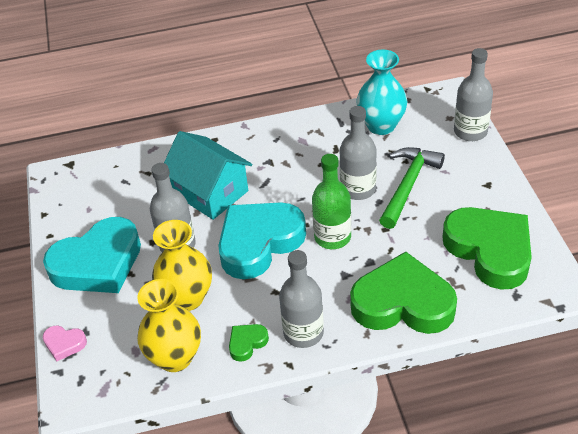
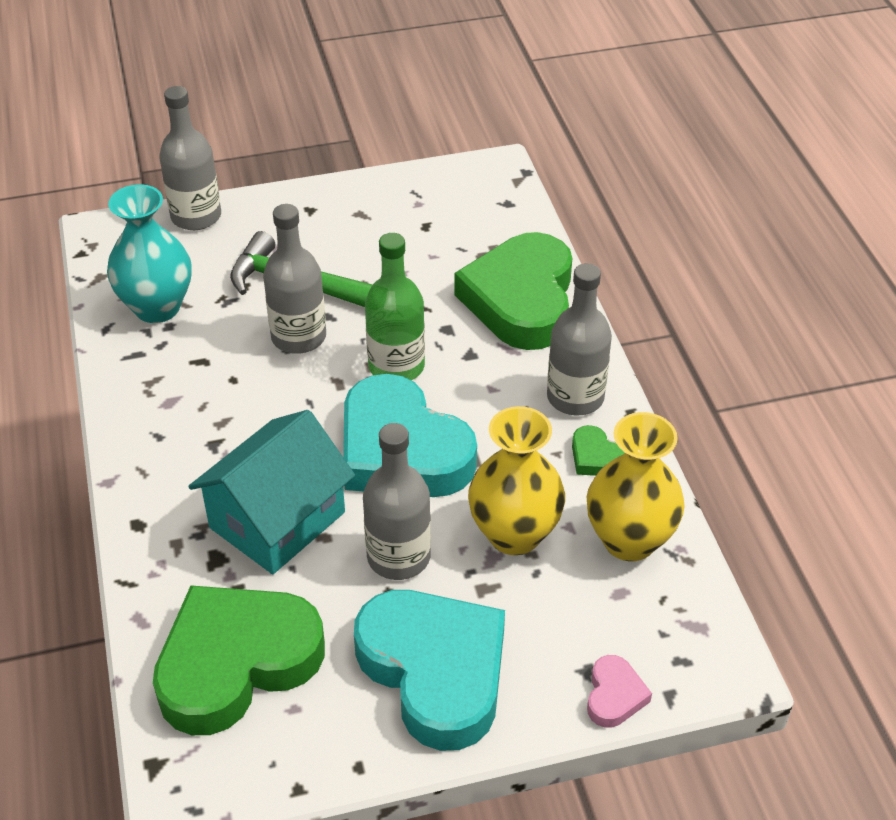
camera: 95 degrees left, 0 degrees up
(490, 250) = (432, 217): green heart -> green heart (236, 663)

